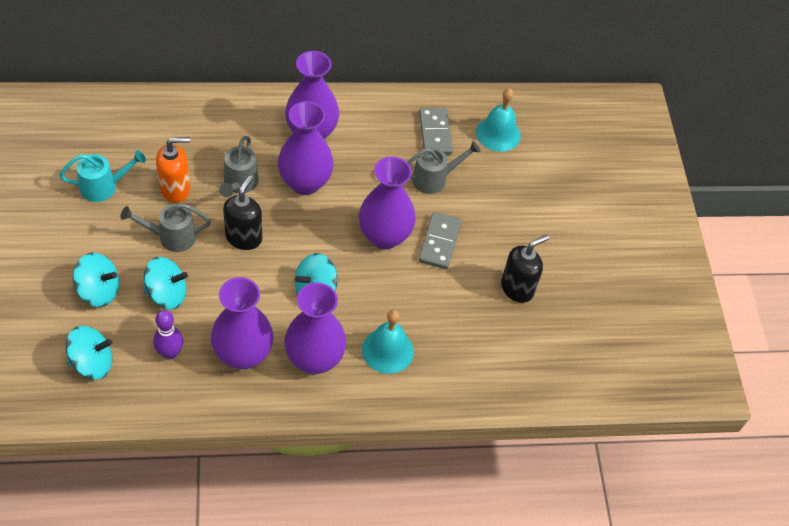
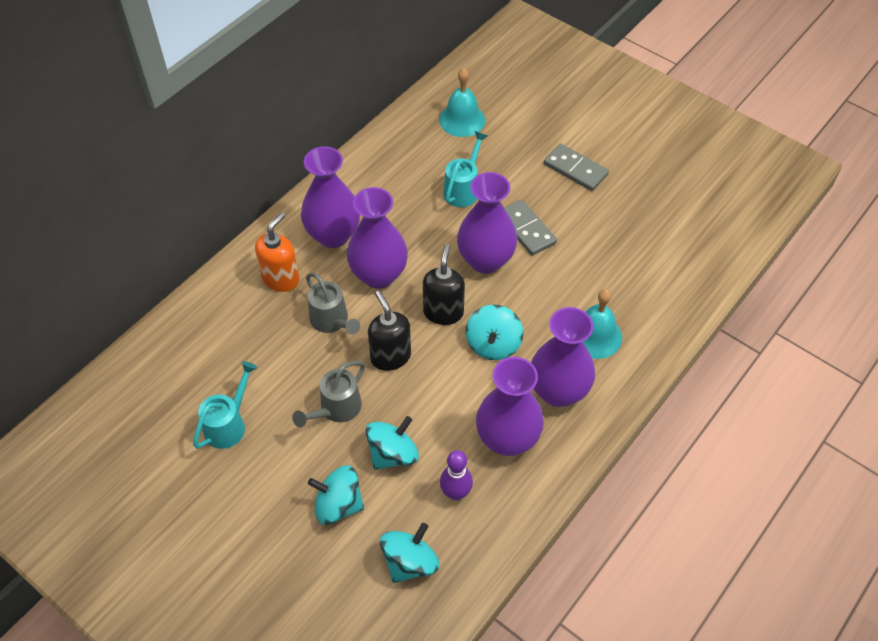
camera: 40 degrees left, 0 degrees up
(99, 291) = (338, 505): turquoise spinning top -> turquoise spinning top turned 135 degrees counterclockwise
(176, 189) = (289, 371): orange soap dispenser -> orange soap dispenser (281, 279)
(434, 179) = (463, 189): grey watering can -> turquoise watering can
(435, 133) = (420, 157): grey domino -> grey domino (575, 169)
(517, 288) = (615, 213): black soap dispenser -> black soap dispenser (443, 312)

